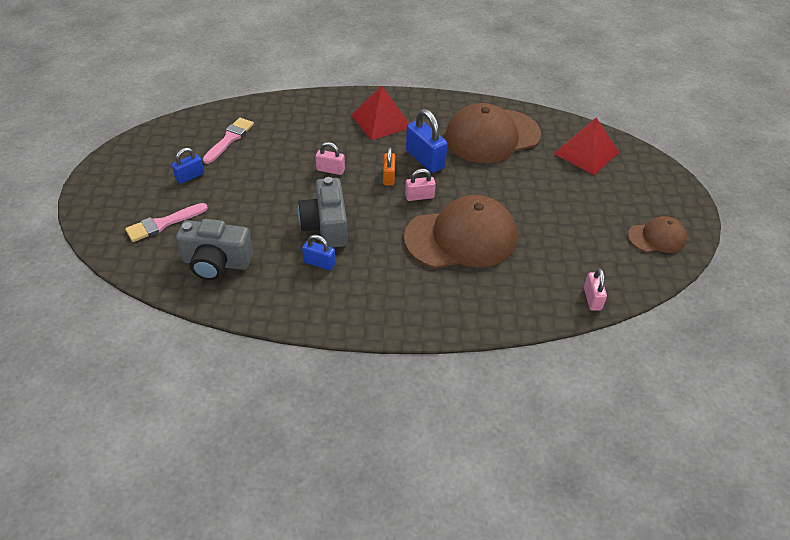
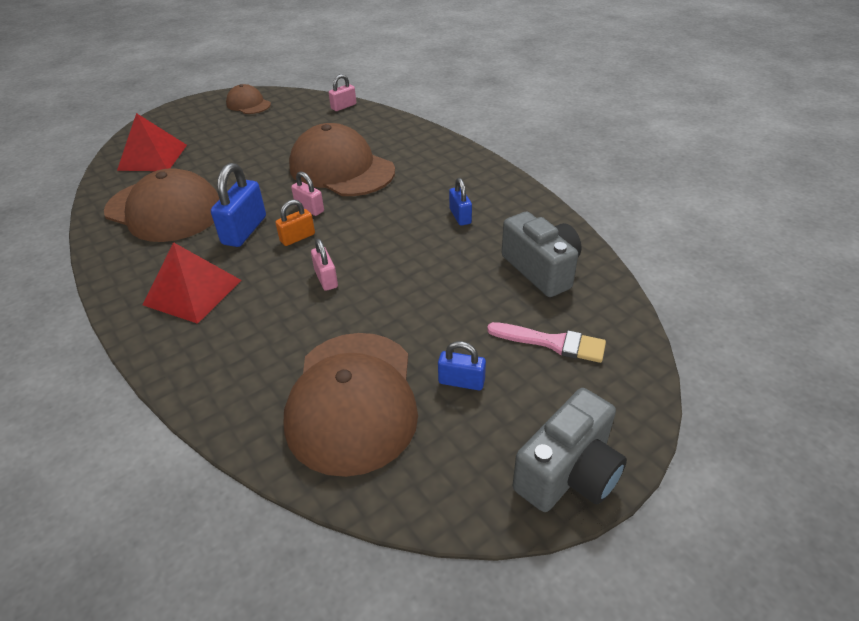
camera: 125 degrees left, 5 degrees down
(229, 139) = (353, 400): pink brush -> brown cap
(326, 226) = (413, 236): grey camera -> grey camera (568, 472)

